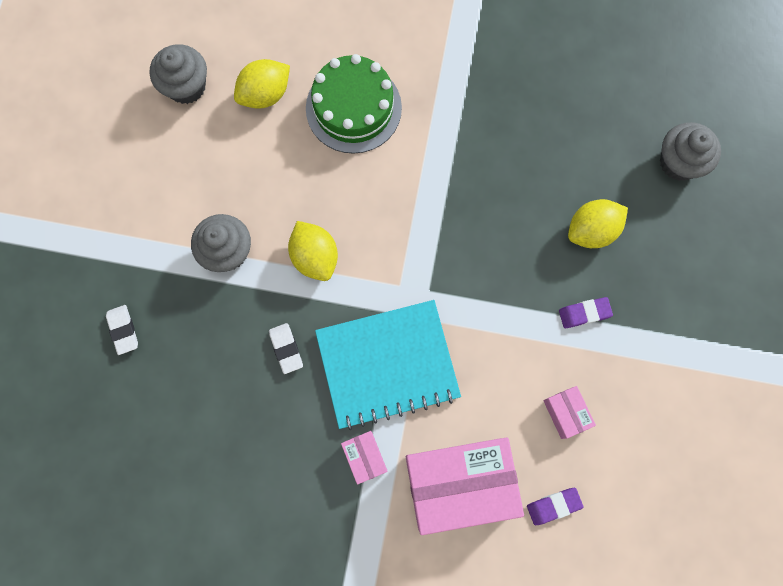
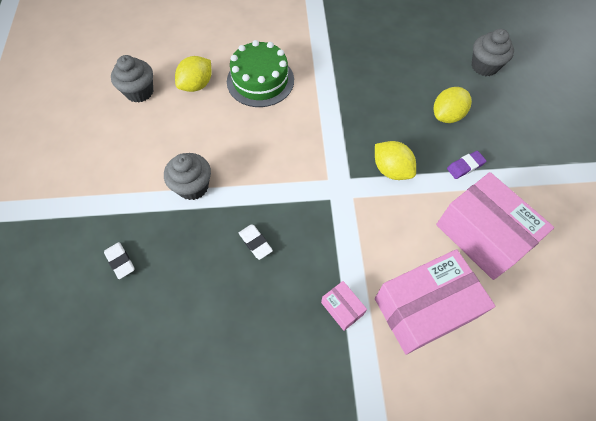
camera: 15 degrees left, 15 degrees down
(315, 257) = (260, 175): yellow lemon -> yellow lemon (391, 170)
(387, 364) = (337, 235): turquoise notebook -> none
(553, 506) = (503, 306): purple eraser -> none
(566, 413) = (482, 235): pink box -> pink box, size x2.28

